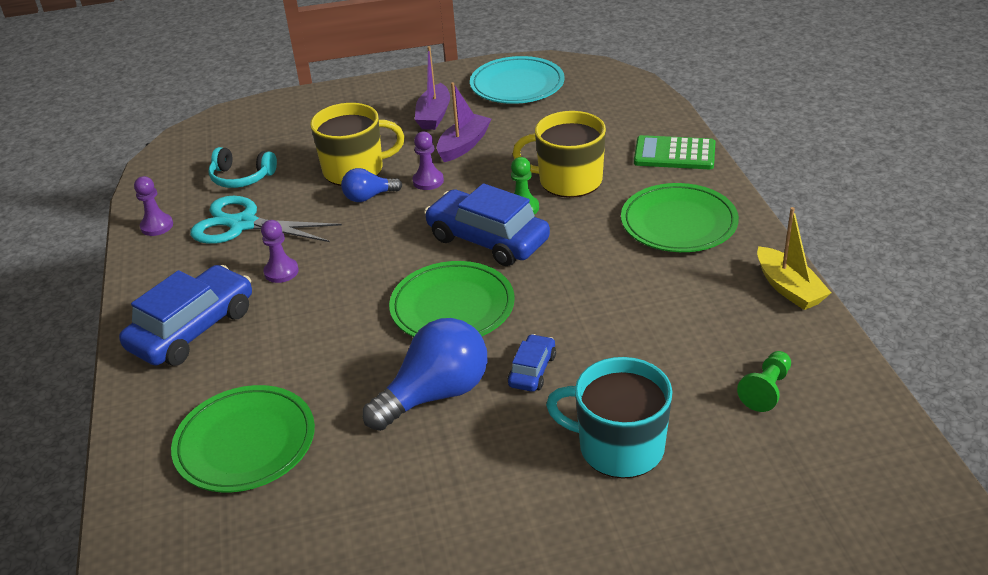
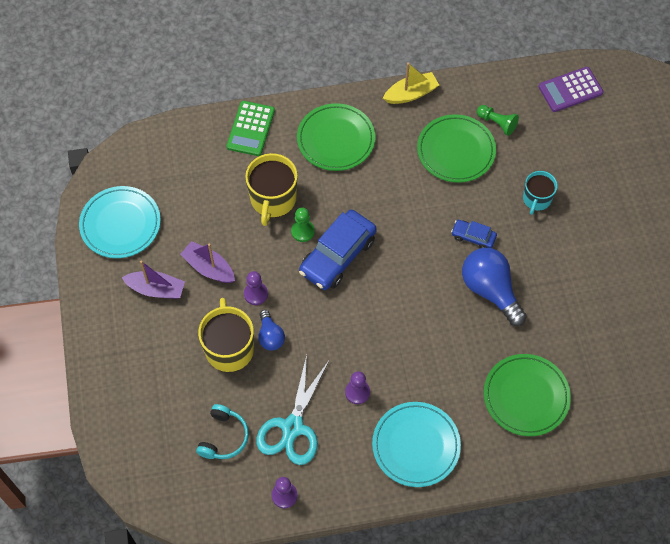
camera: 90 degrees left, 25 degrees up
(193, 329) = (416, 445): blue car -> turquoise plate
(452, 307) = (409, 279): green plate -> green plate (456, 151)
(619, 447) = (536, 199): turquoise mug -> turquoise mug, size x0.63
(883, 492) = (570, 90): none -> purple calculator

